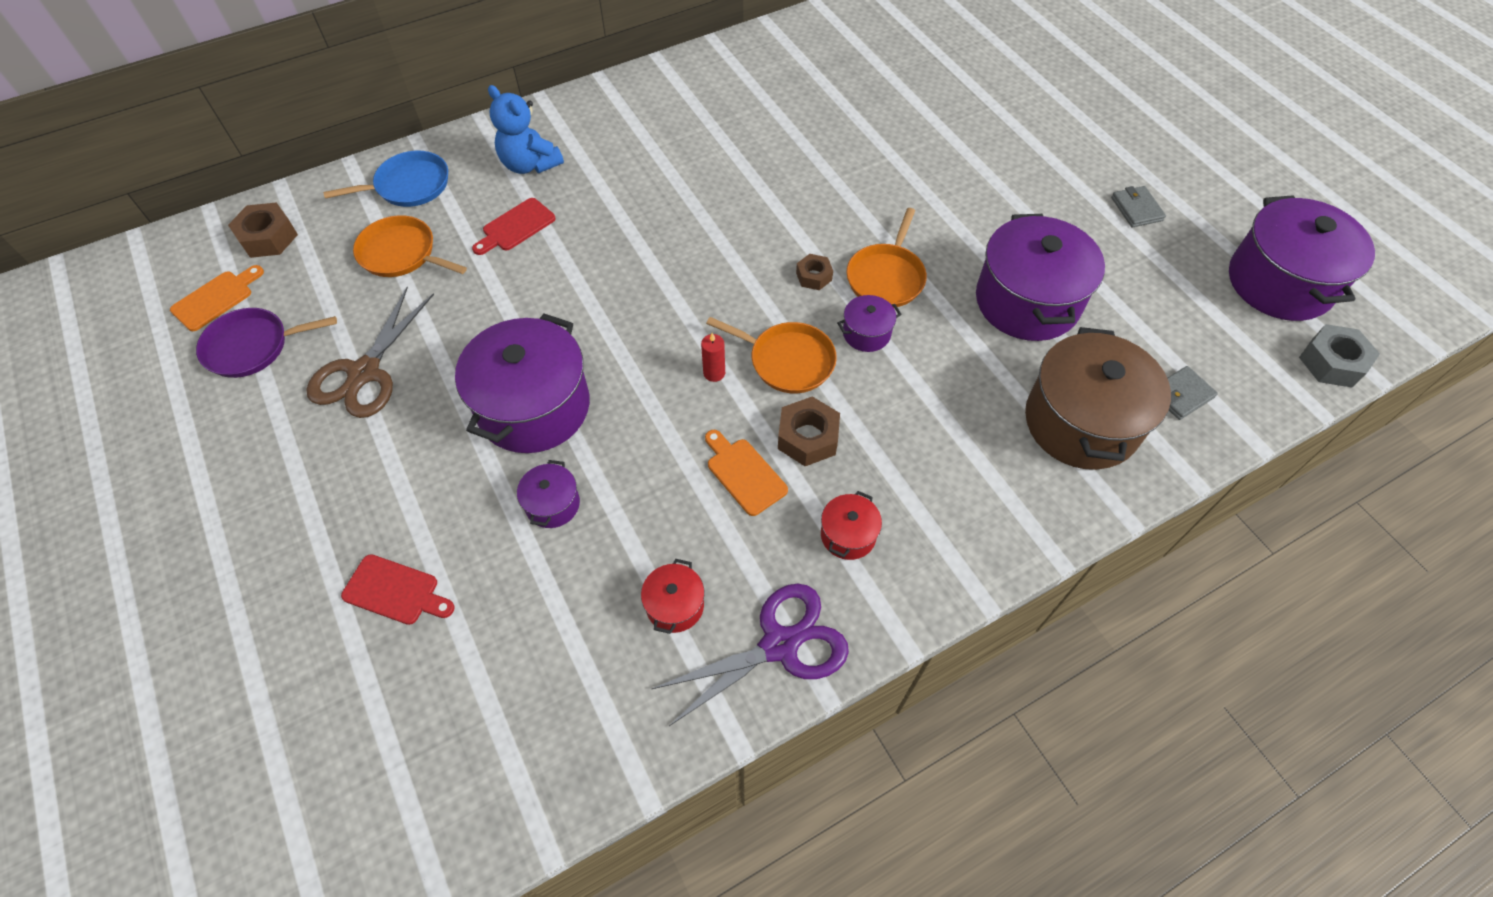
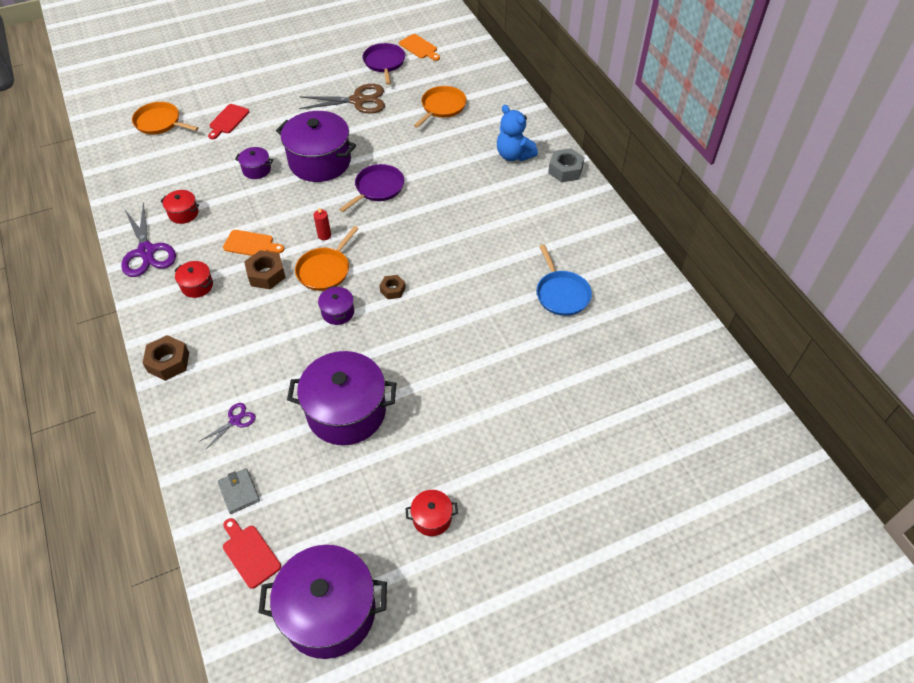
camera: 95 degrees right, 5 degrees down
(268, 237) = (461, 59): brown nut -> brown nut (168, 362)
(364, 373) = (358, 101): brown scissors -> brown scissors turned 150 degrees clockwise
(409, 185) = (498, 106): blue pan -> blue pan (561, 294)
(515, 227) = (458, 151): red cutting board -> red cutting board (250, 553)
(530, 164) = (514, 155): blue teddy bear -> blue teddy bear turned 90 degrees counterclockwise
(602, 317) = (377, 188): none -> purple pan
(744, 473) = (251, 244): orange cutting board -> orange cutting board turned 45 degrees clockwise
(886, 277) = (385, 330): orange pan -> orange pan (160, 122)
(1081, 422) = (235, 420): brown pot -> purple scissors
(1136, 209) = (432, 518): grey wallet -> red pot
(1331, 362) = (238, 620): grey nut -> grey nut (565, 170)

